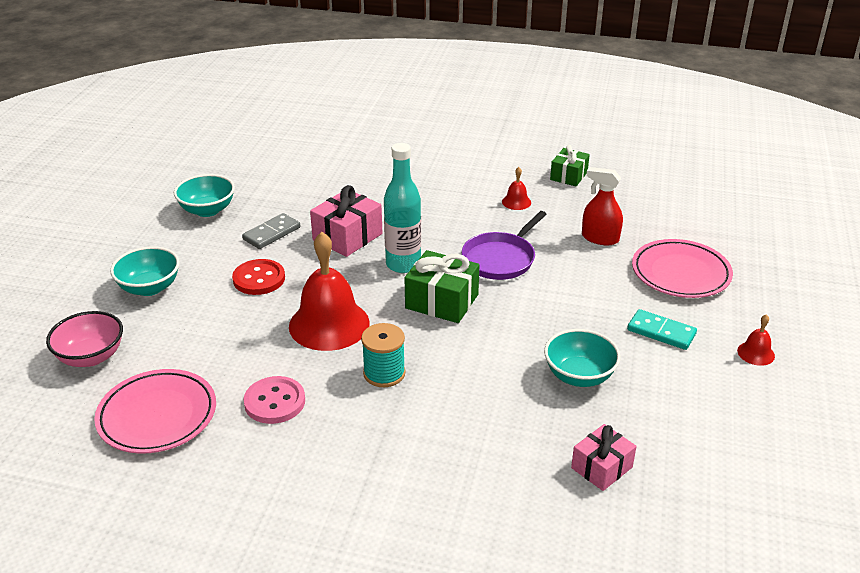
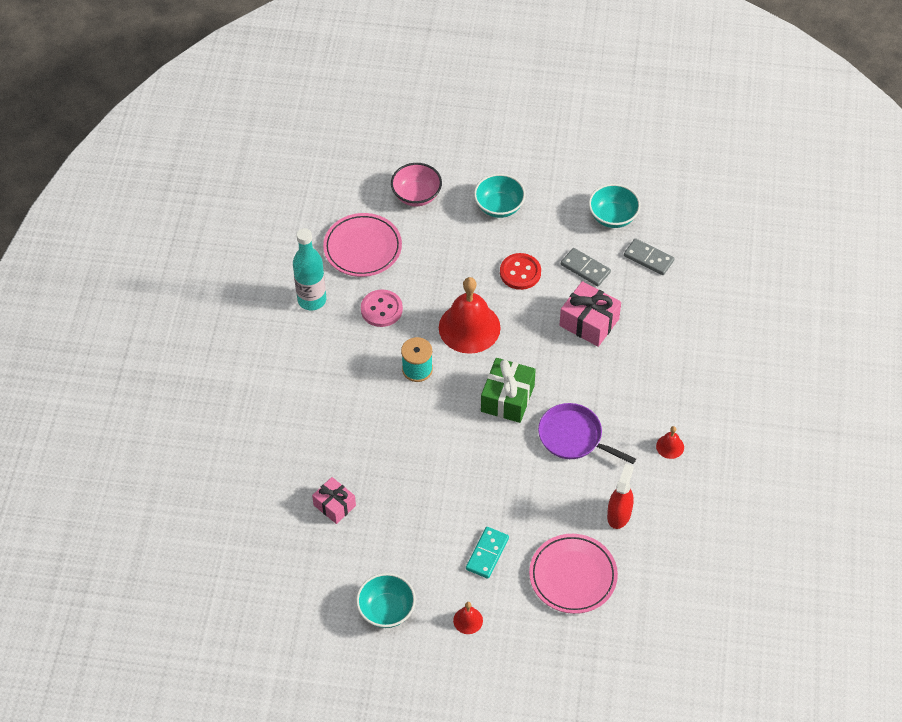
camera: 85 degrees right, 20 degrees up
(274, 194) = (648, 258): none -> grey domino
(403, 264) = (554, 367): turquoise bottle -> turquoise bottle (312, 300)
(568, 176) = (728, 490): green gift -> none
(579, 376) = (427, 494): turquoise bowl -> turquoise bowl (386, 610)

